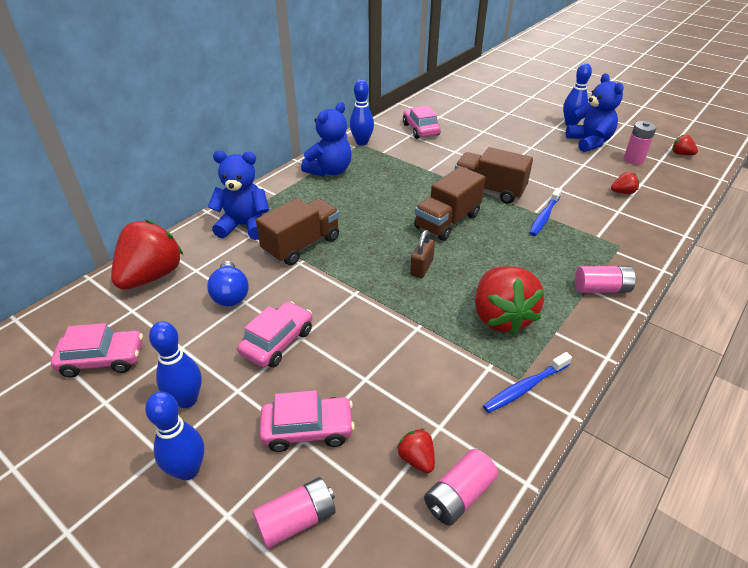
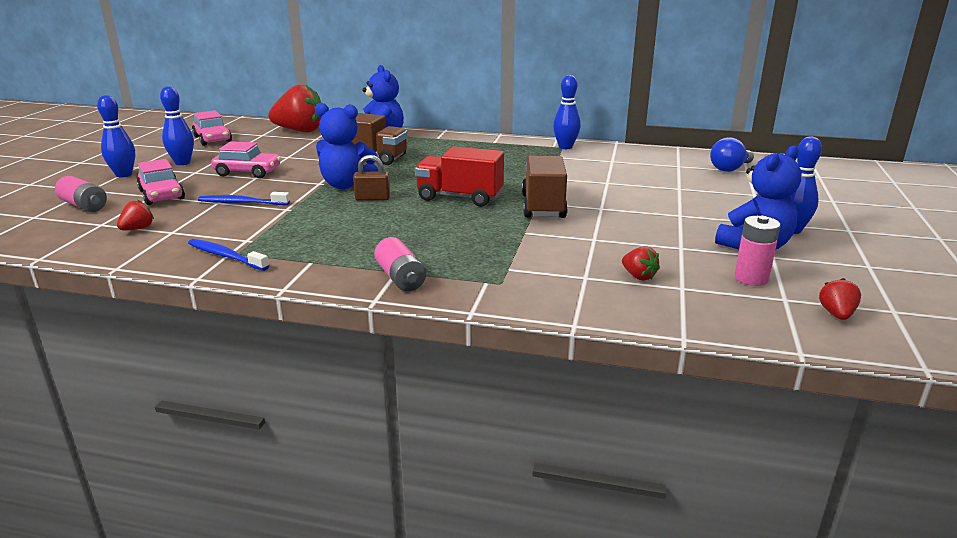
camera: 65 degrees right, 15 degrees down
(230, 294) = (293, 151): blue light bulb -> blue light bulb (730, 169)
(330, 171) = (496, 146): blue teddy bear -> blue teddy bear (346, 185)
(420, 129) = (631, 163): pink car -> none
(447, 221) = (459, 197): brown truck -> red truck
(459, 495) = (103, 246): pink battery -> none
(501, 317) = (319, 236): red strawberry -> none
(544, 216) = (520, 237): blue toothbrush -> blue toothbrush (242, 203)

